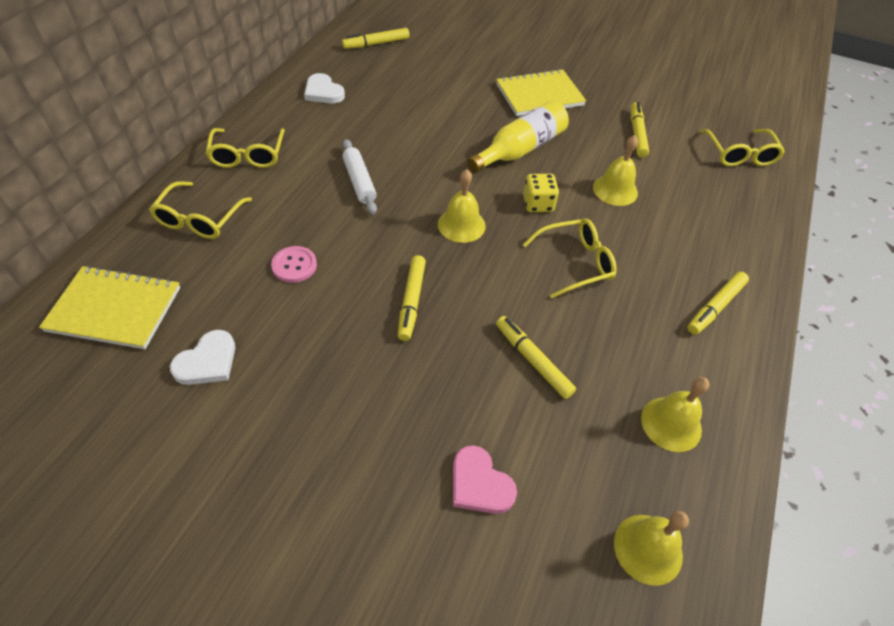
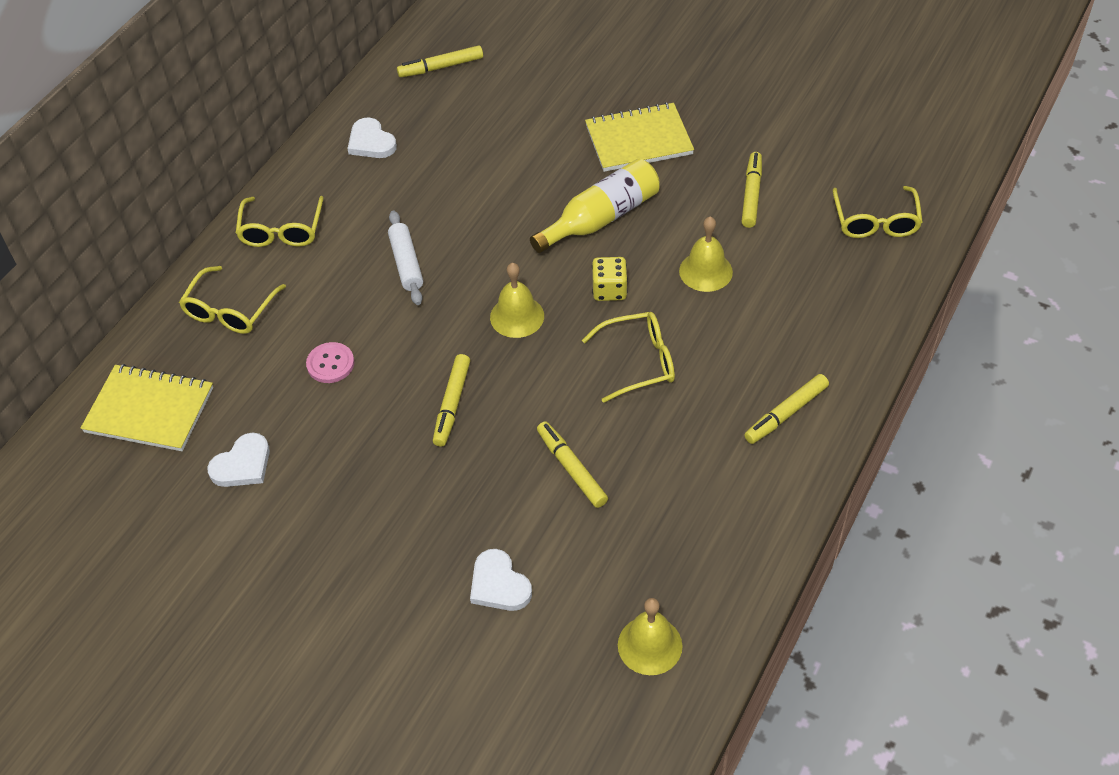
camera: 10 degrees right, 0 degrees up
(479, 484) = (499, 584): pink heart -> white heart
(671, 423) = (702, 534): yellow bell -> none

